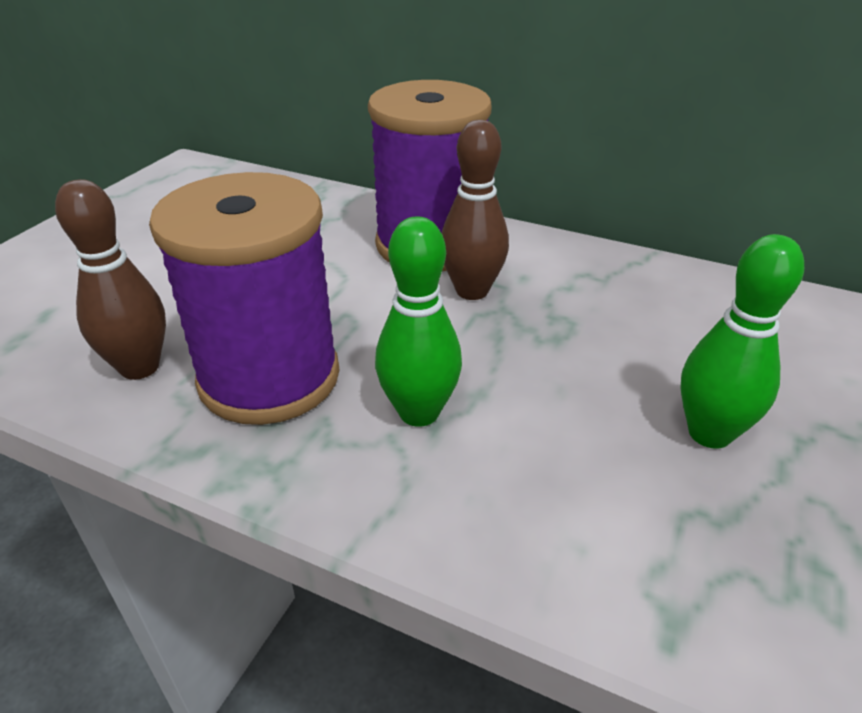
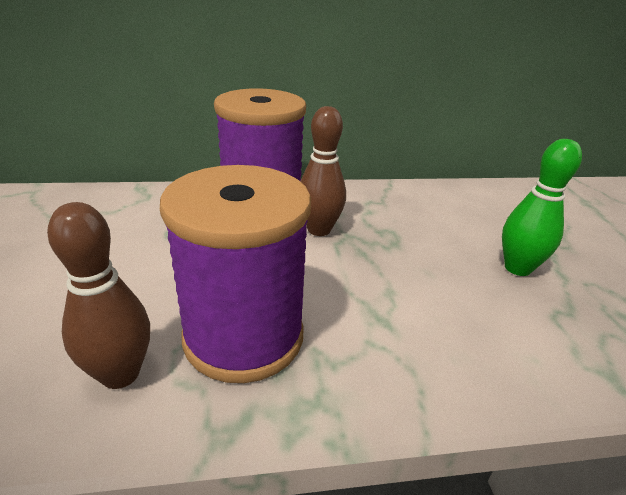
camera: 35 degrees left, 5 degrees down
(419, 412) = (369, 318): green bowling pin -> none

